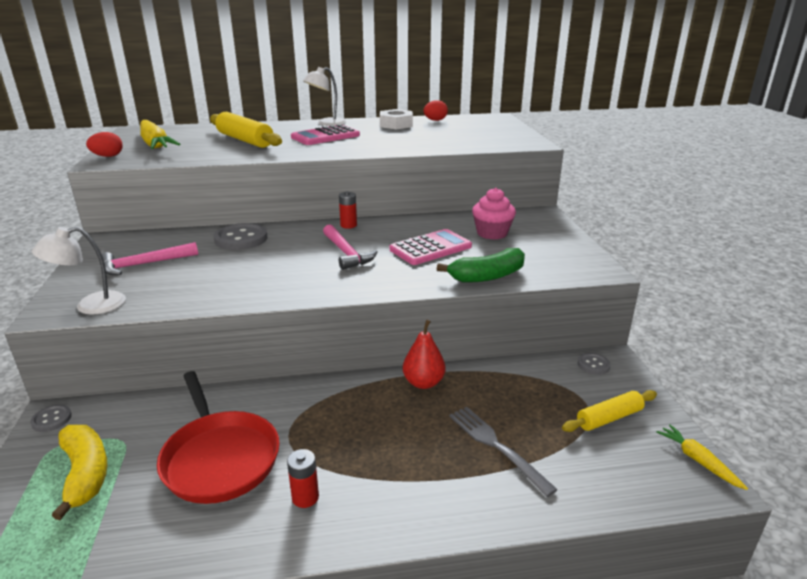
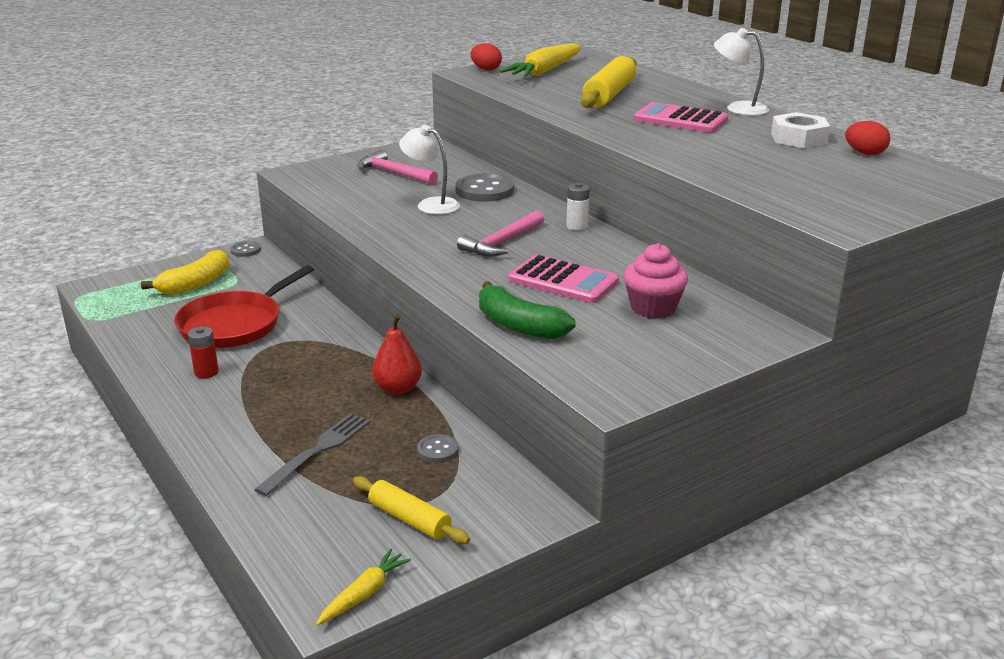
camera: 65 degrees right, 0 degrees up
(90, 306) = (310, 180): white lamp -> white lamp (431, 204)
(348, 225) = (577, 226): red battery -> white battery
(593, 365) = (518, 496): grey button -> grey button (437, 450)

